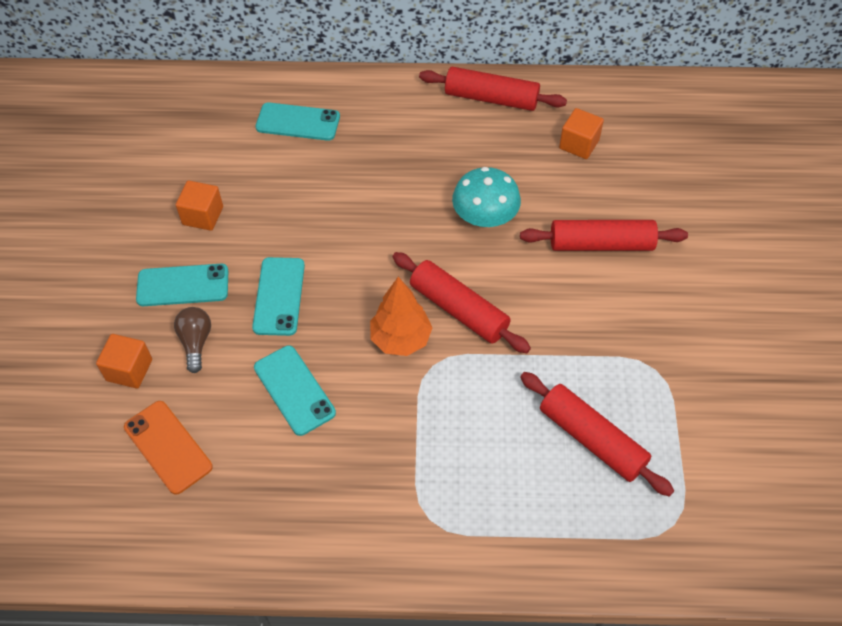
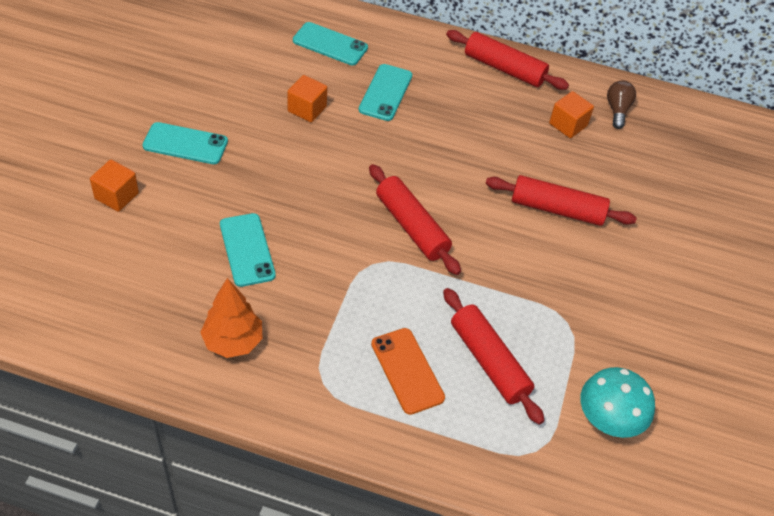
camera: 10 degrees right, 5 degrees down
(168, 447) = (126, 263): orange phone -> orange phone (407, 370)
(196, 342) = (179, 190): brown light bulb -> brown light bulb (617, 110)
(203, 216) = (222, 95): orange cube -> orange cube (307, 109)
(279, 296) = (262, 174): turquoise phone -> turquoise phone (385, 92)
(401, 339) = (352, 235): orange tree -> orange tree (233, 341)
(485, 217) = (462, 160): turquoise mushroom -> turquoise mushroom (609, 418)

